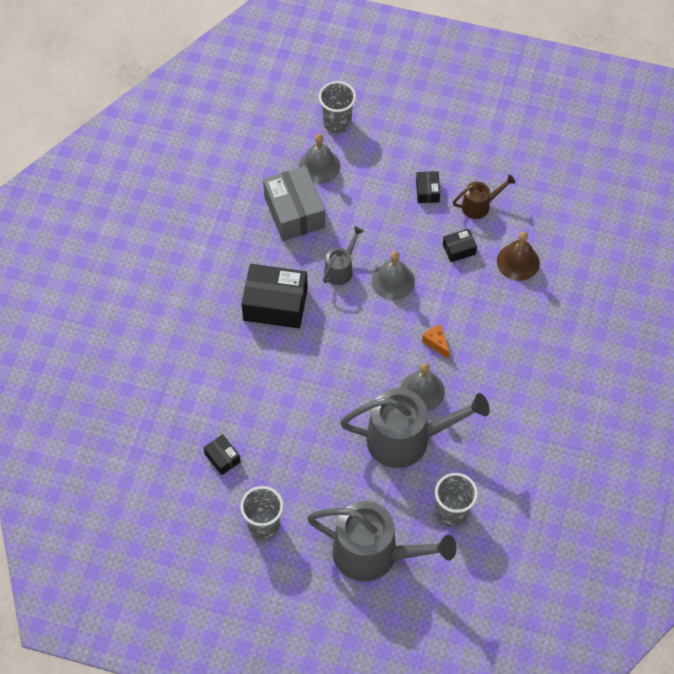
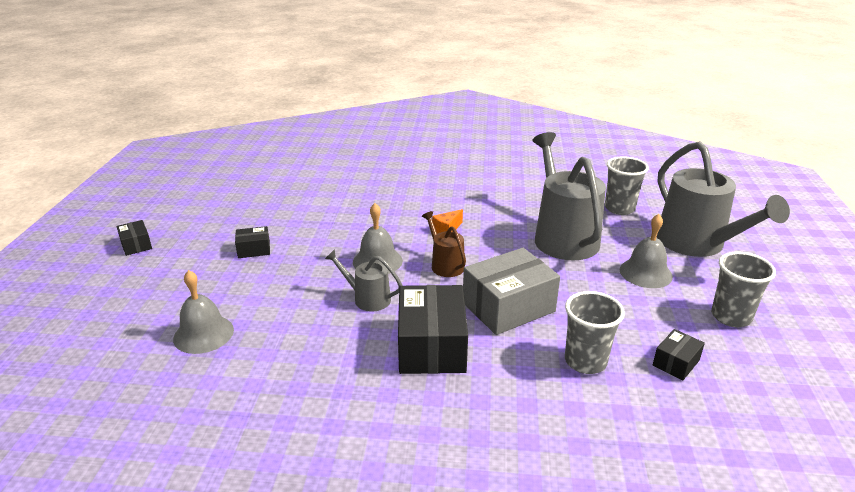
camera: 100 degrees left, 30 degrees down
(294, 212) = (281, 347): grey box -> grey box (508, 307)
(337, 123) = (131, 326): grey cup -> grey cup (585, 361)
(374, 553) = (696, 244): grey watering can -> grey watering can turned 150 degrees clockwise
(422, 391) = (505, 233): grey bell -> grey bell (645, 273)
(459, 249) = (330, 226): black box -> black box (136, 245)
(479, 206) = (275, 219): brown watering can -> brown watering can (445, 265)
(518, 262) = (342, 196): brown bell -> none

